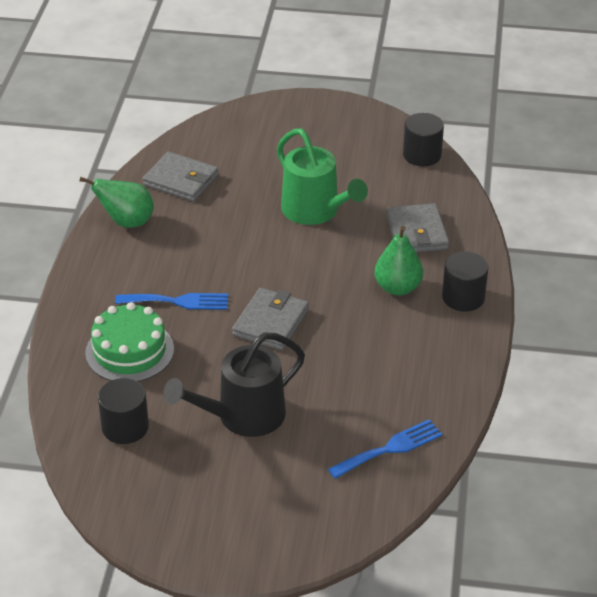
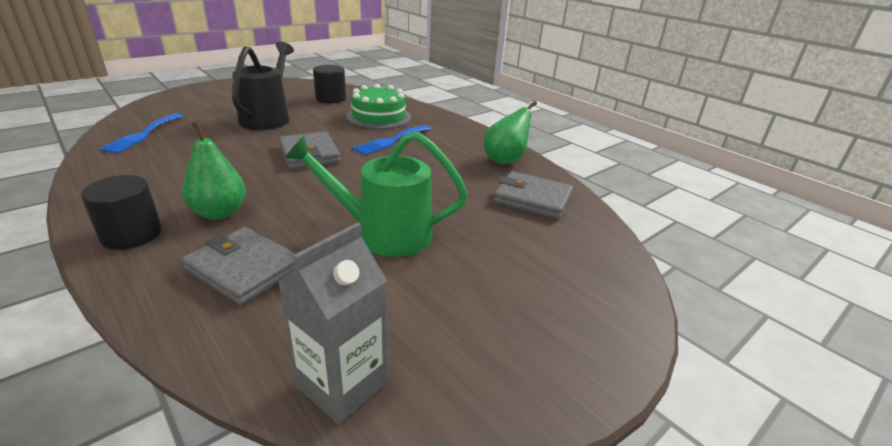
camera: 130 degrees right, 10 degrees down
(181, 180) = (532, 199): grey wallet -> grey wallet turned 45 degrees clockwise
(422, 155) = (342, 385): black cylinder -> grey carton

